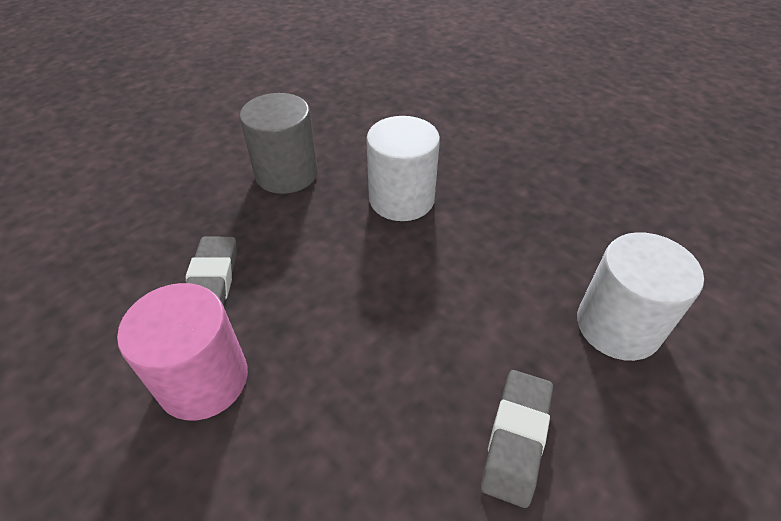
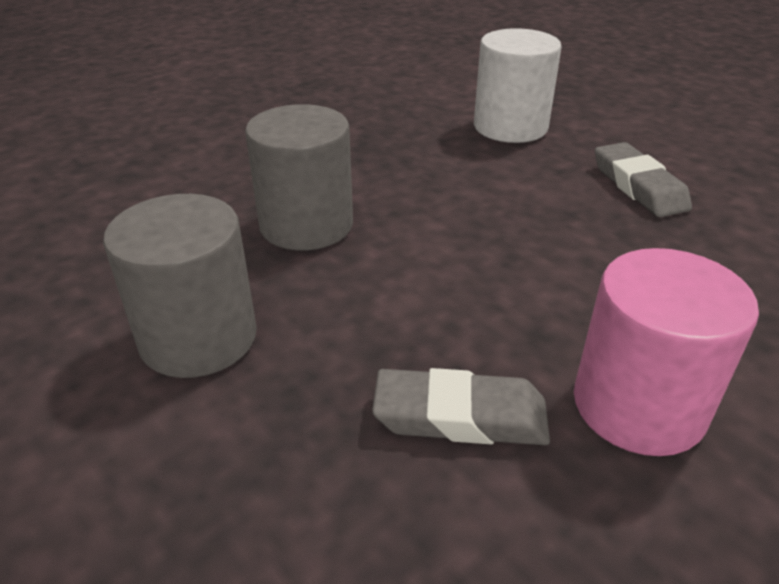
camera: 85 degrees left, 10 degrees down
(401, 199) = (306, 225): white cylinder -> grey cylinder
(516, 438) = (638, 186): grey eraser -> grey eraser turned 45 degrees clockwise

